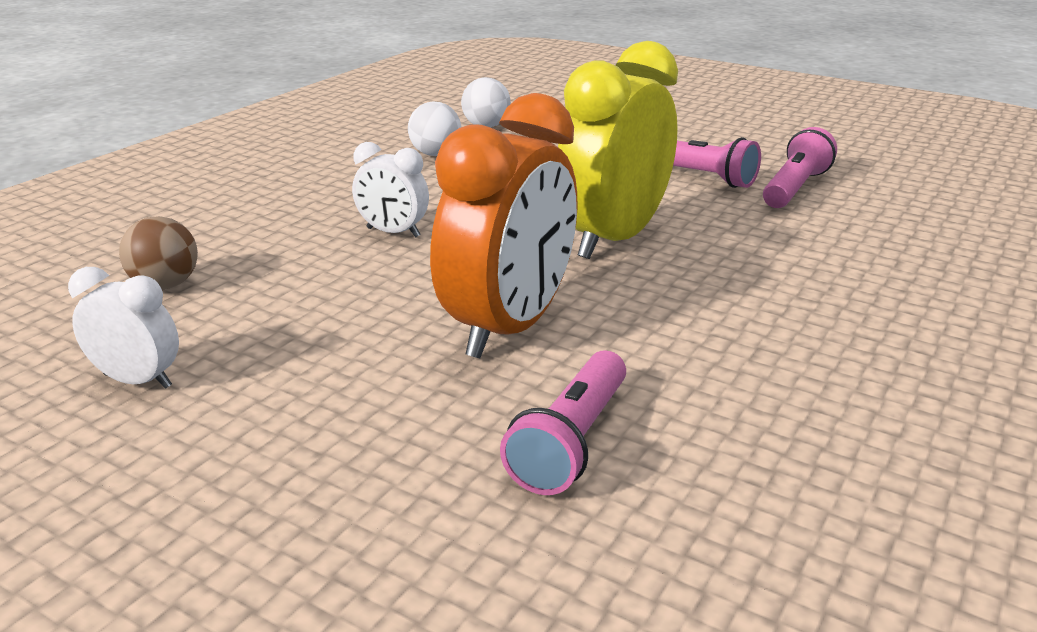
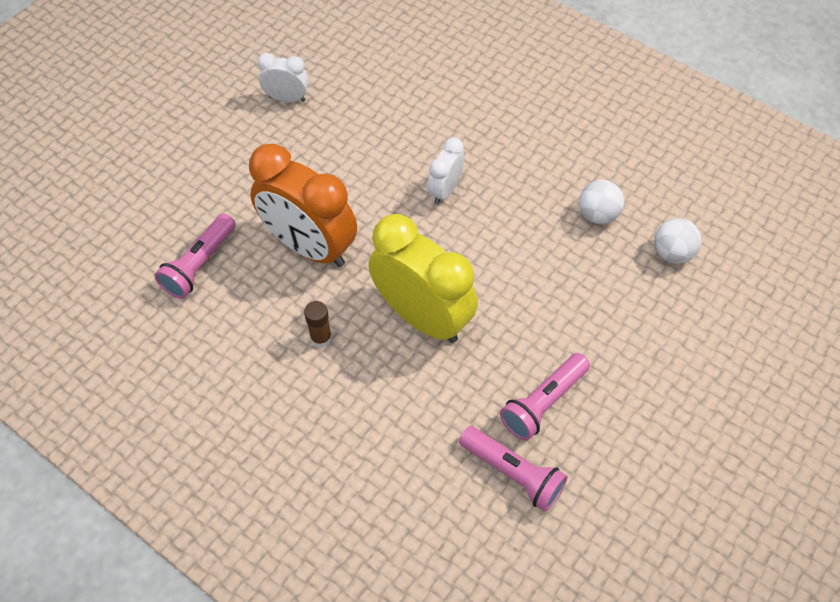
camera: 95 degrees right, 30 degrees up
(138, 381) = (287, 98): white clock -> white clock turned 105 degrees counterclockwise
(165, 285) = (384, 91): brown ball -> none
(571, 442) = (199, 264): pink flashlight -> pink flashlight turned 90 degrees counterclockwise
(679, 306) = (321, 338): none -> brown glue stick

